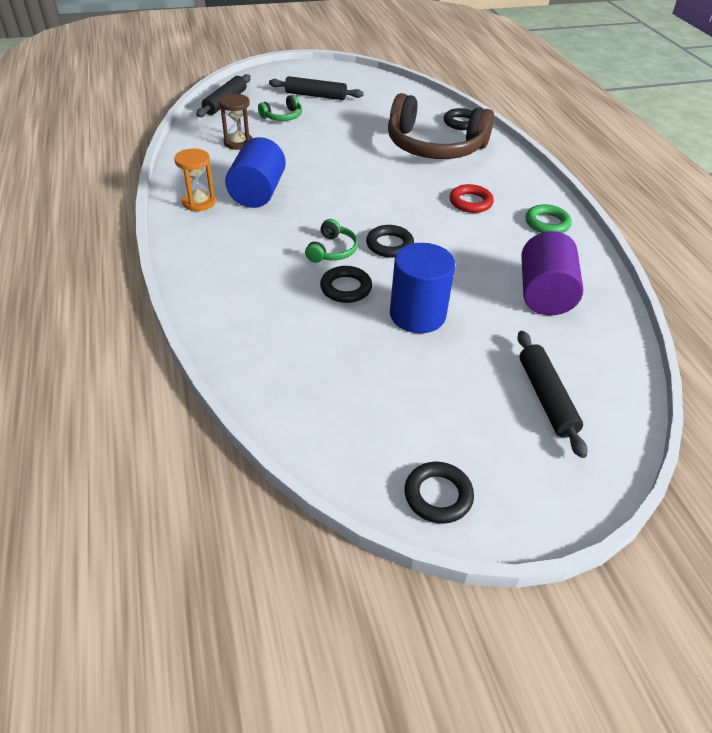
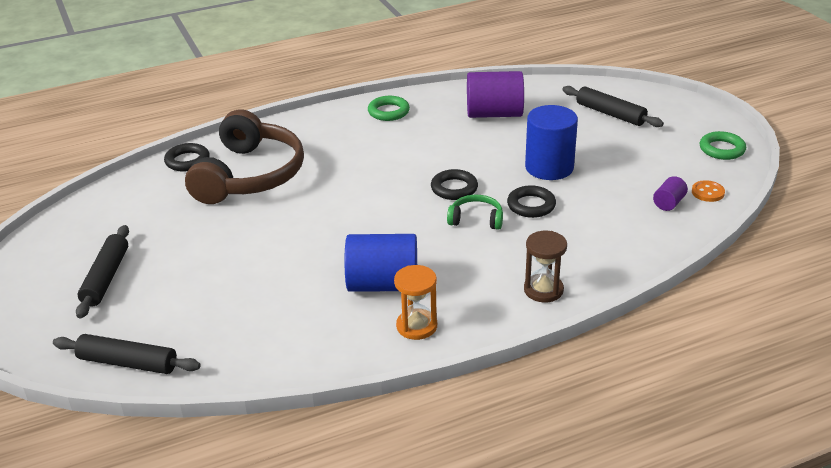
camera: 95 degrees left, 10 degrees down
(238, 143) = (259, 324): brown hourglass -> brown hourglass (543, 290)
(283, 116) = (176, 298): green headphones -> none
(318, 396) = (668, 203): none -> purple cylinder
(331, 441) = (707, 192): none -> orange button
(438, 495) = (722, 149): black ring -> green ring
(470, 202) = (364, 149): red ring -> none
(546, 397) = (610, 114): black rolling pin -> black rolling pin turned 60 degrees clockwise

